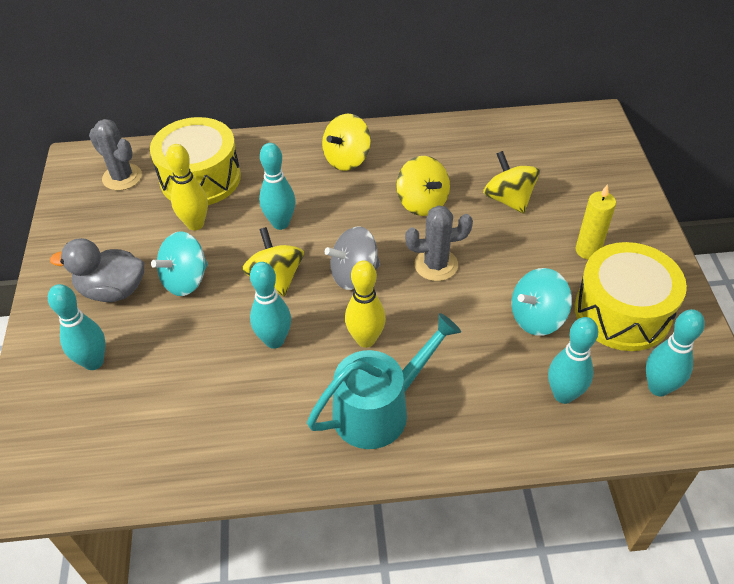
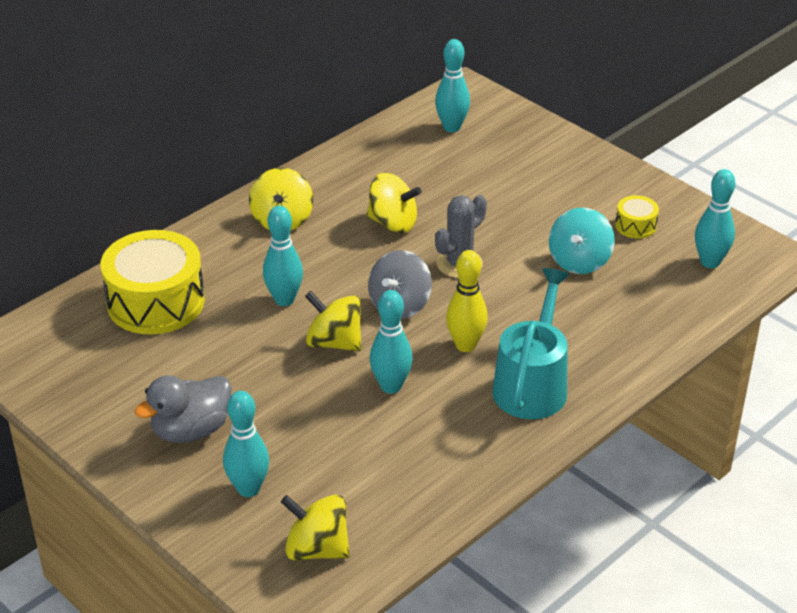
camera: 40 degrees left, 10 degrees down
(122, 177) = (70, 340): grey cactus -> none
(186, 280) = (252, 386): turquoise spinning top -> none
(195, 224) = (202, 340): yellow bowling pin -> none
(508, 199) = (463, 186): yellow spinning top -> yellow spinning top (317, 549)
(563, 394) = (652, 301): turquoise bowling pin -> turquoise bowling pin (451, 127)
(587, 250) = (566, 195): yellow candle -> none
(622, 312) = (635, 225): yellow drum -> yellow drum, size x0.45

